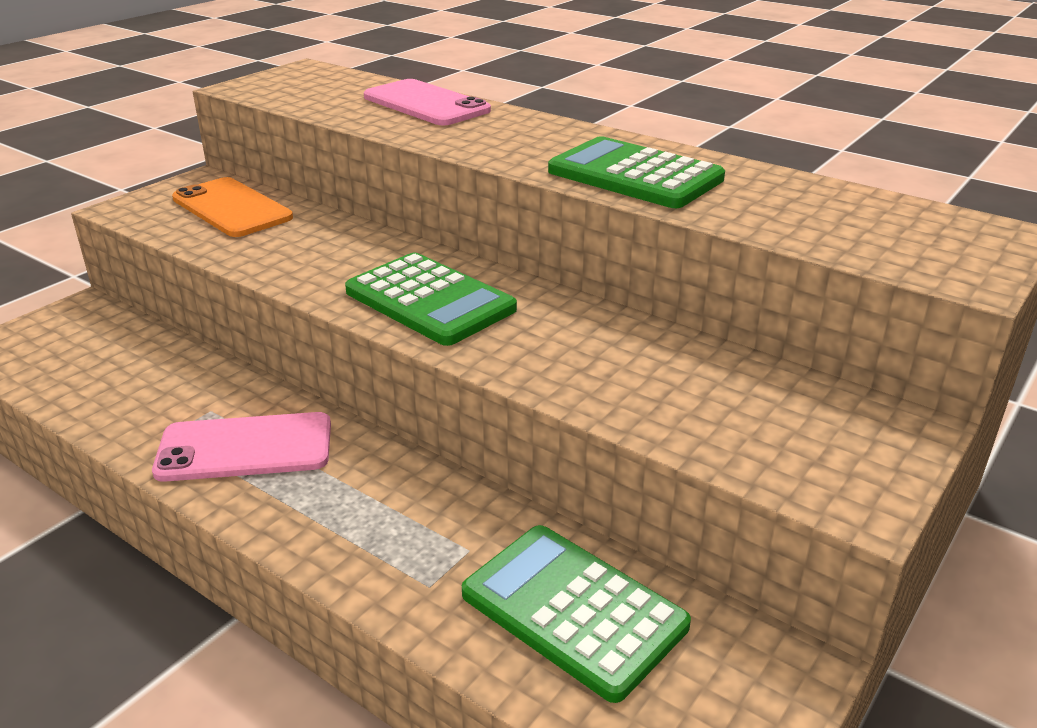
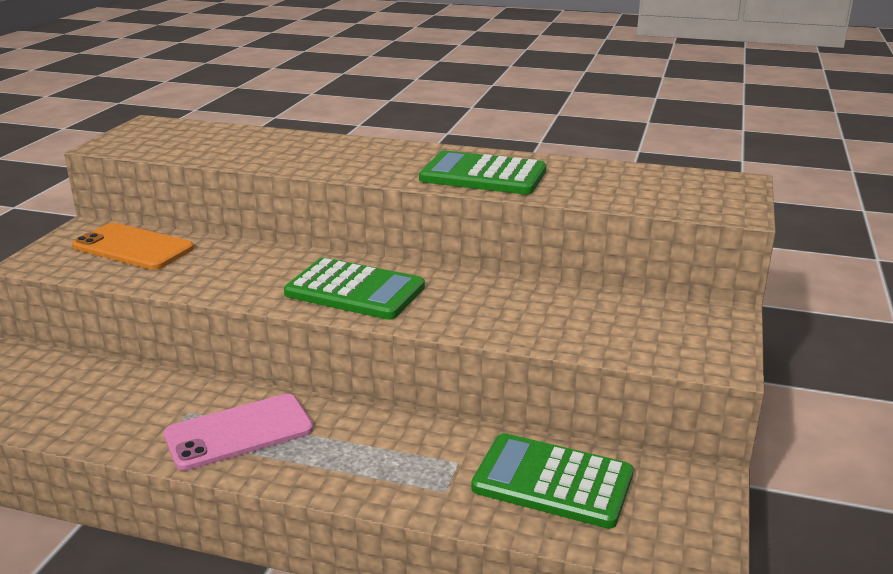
camera: 20 degrees left, 5 degrees down
(426, 104) = (281, 141): pink phone -> none

